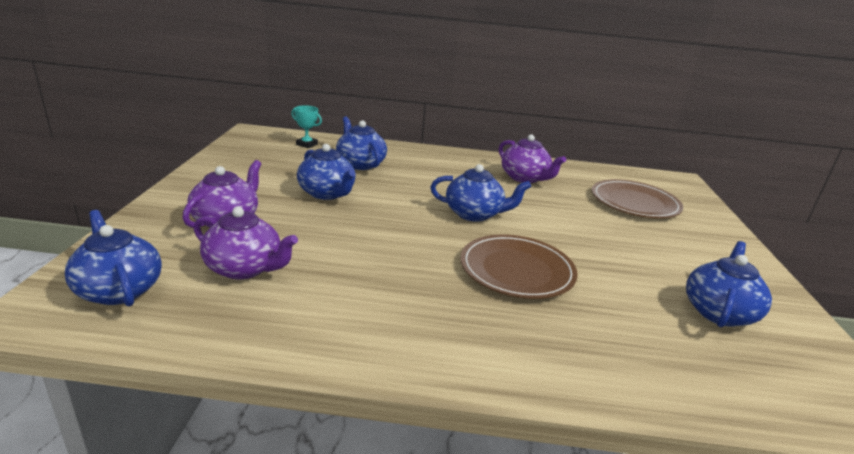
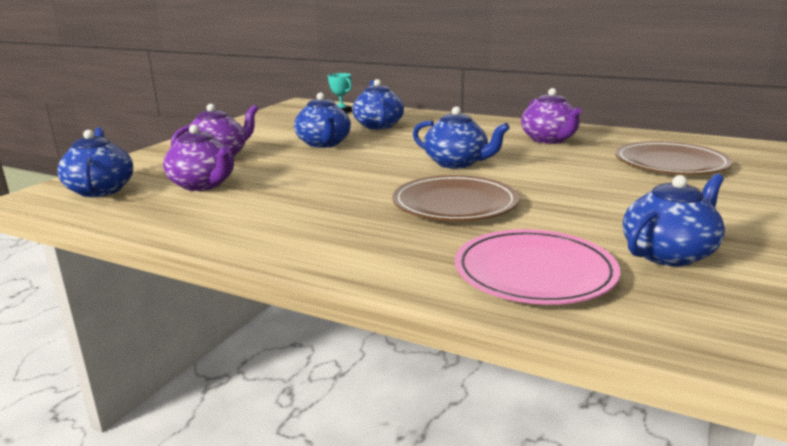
camera: 25 degrees right, 5 degrees down
(649, 351) = (534, 272): none -> pink plate

